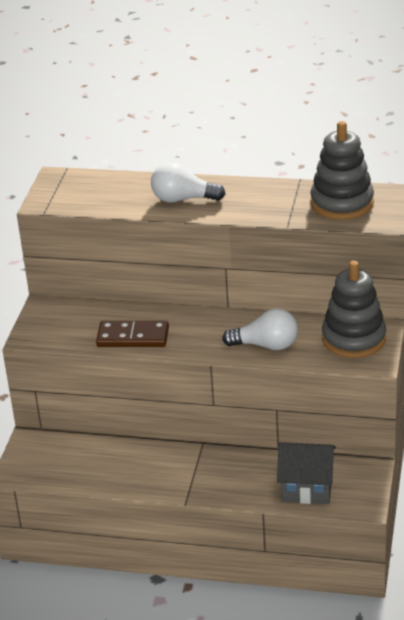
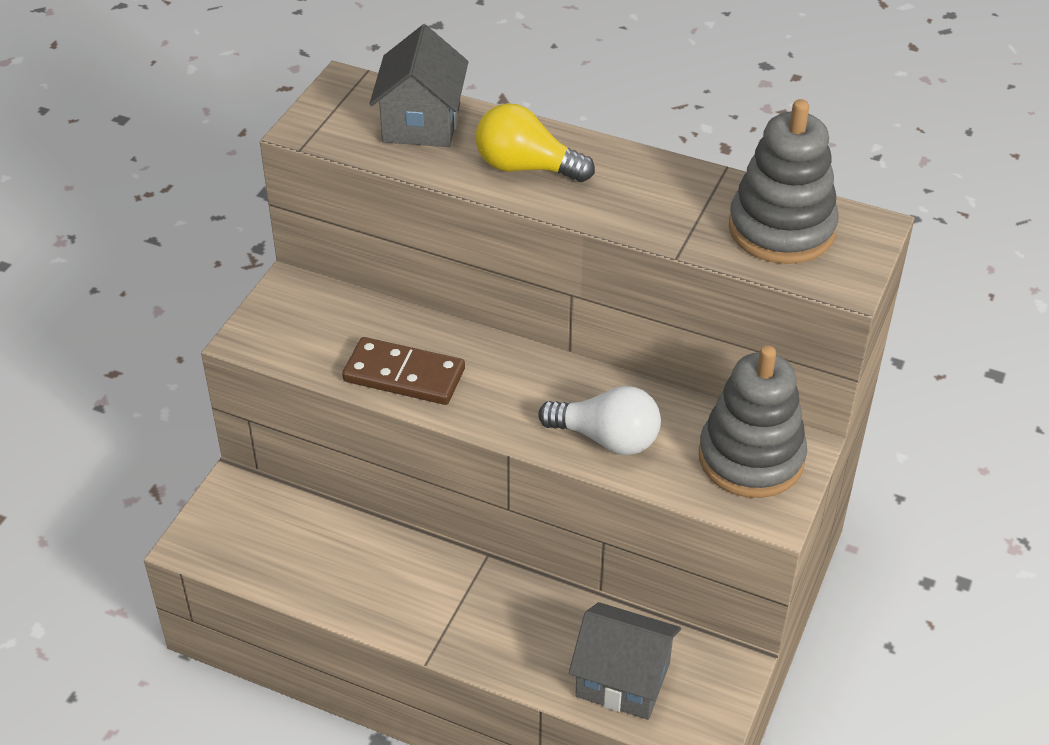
camera: 10 degrees right, 10 degrees up
(111, 188) = (421, 123): none -> grey house
(183, 199) = (526, 167): white light bulb -> yellow light bulb

